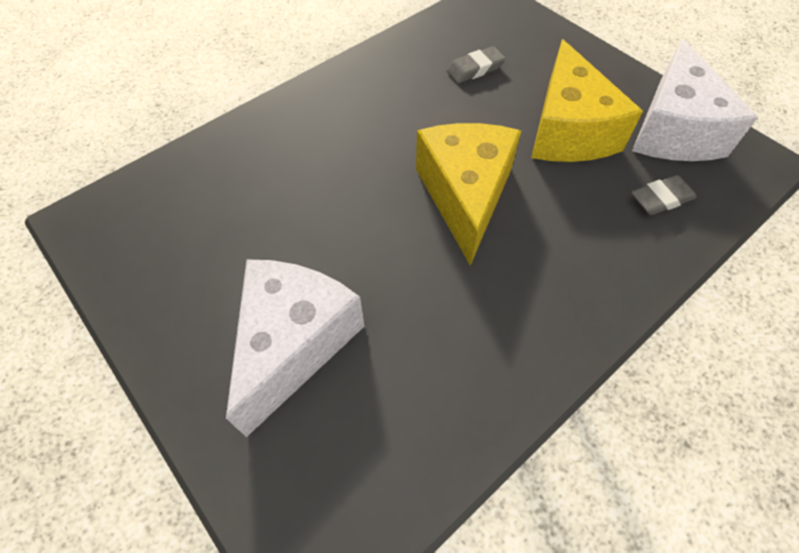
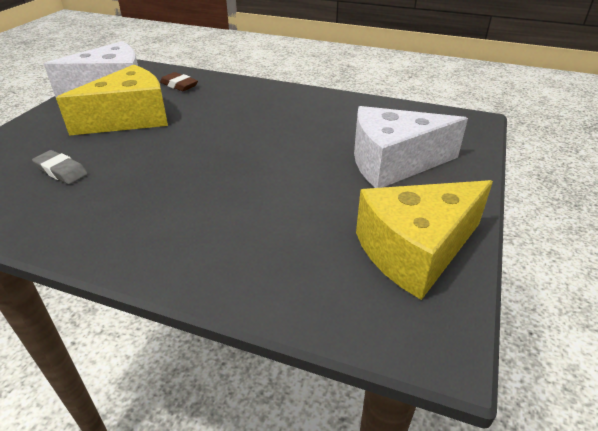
camera: 120 degrees left, 20 degrees down
(465, 195) = (222, 139): yellow cheese -> yellow cheese (415, 251)
(661, 199) = (179, 85): grey eraser -> brown eraser

